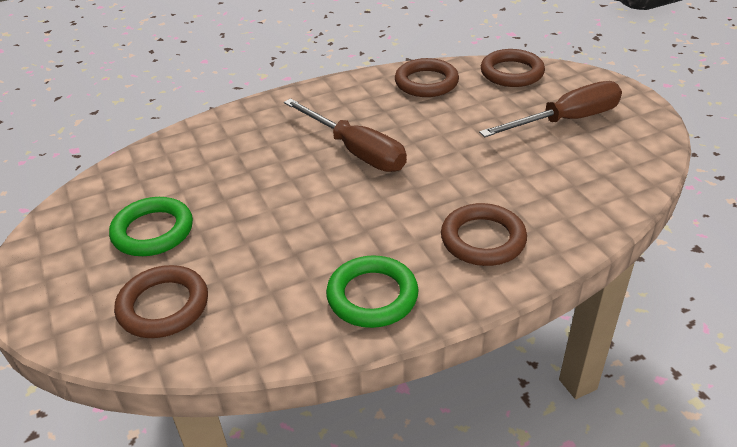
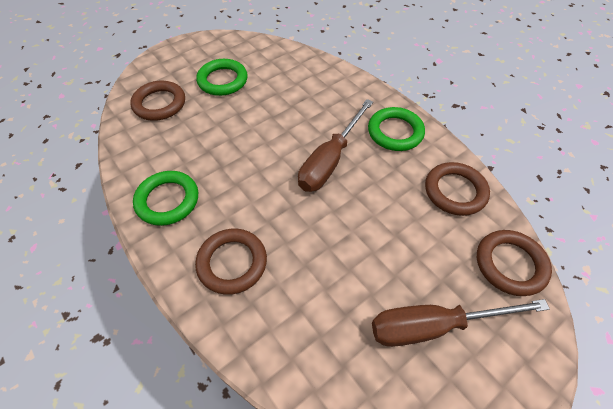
camera: 75 degrees right, 15 degrees up
(333, 102) = (395, 132): none -> green ring
(566, 120) = (434, 325): brown screwdriver -> brown screwdriver turned 120 degrees clockwise

